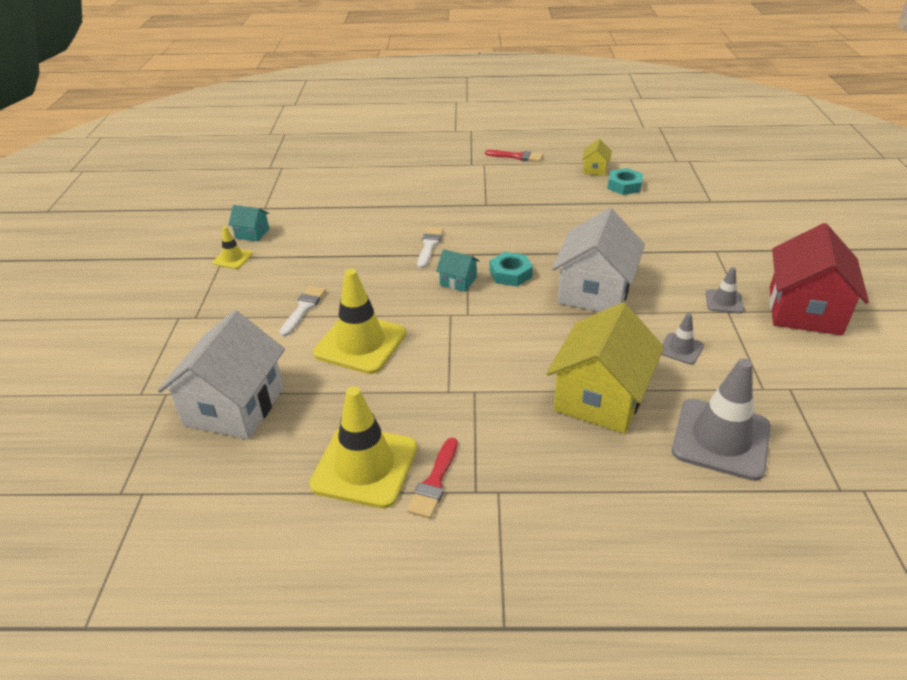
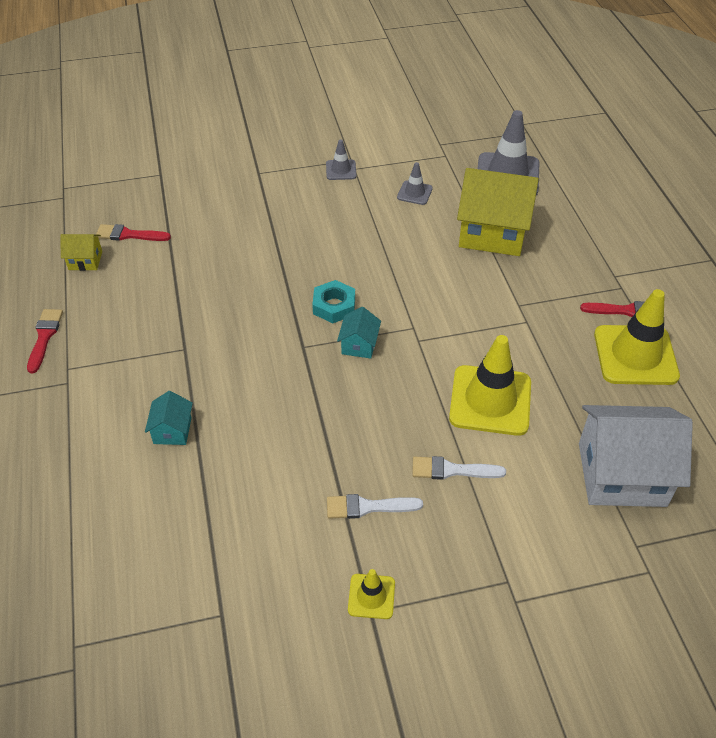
camera: 105 degrees left, 10 degrees up
(252, 233) = (301, 599): turquoise house -> turquoise house (172, 430)
(429, 245) = (292, 384): white brush -> white brush (368, 507)
(594, 291) = (348, 245): white house -> none
(624, 186) = (129, 235): turquoise nut -> red brush
(804, 310) = (341, 131): red house -> none

